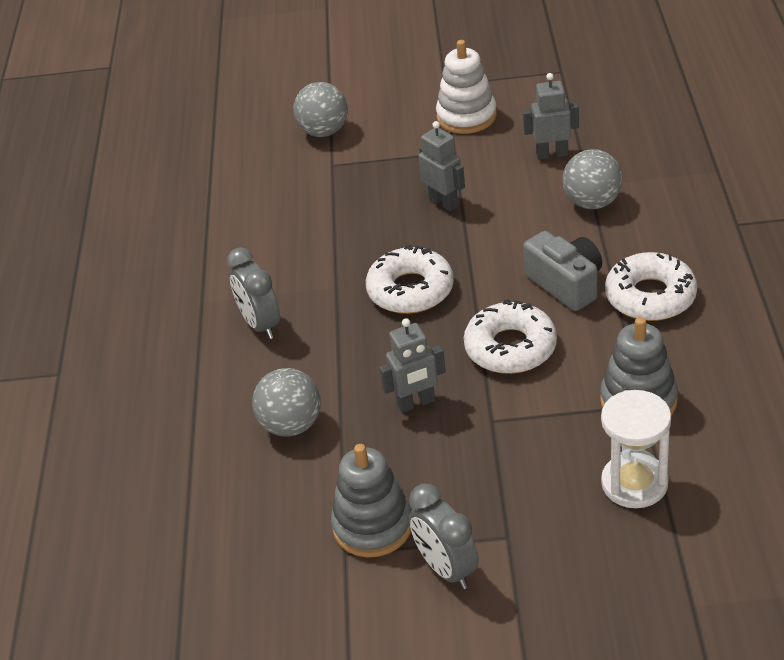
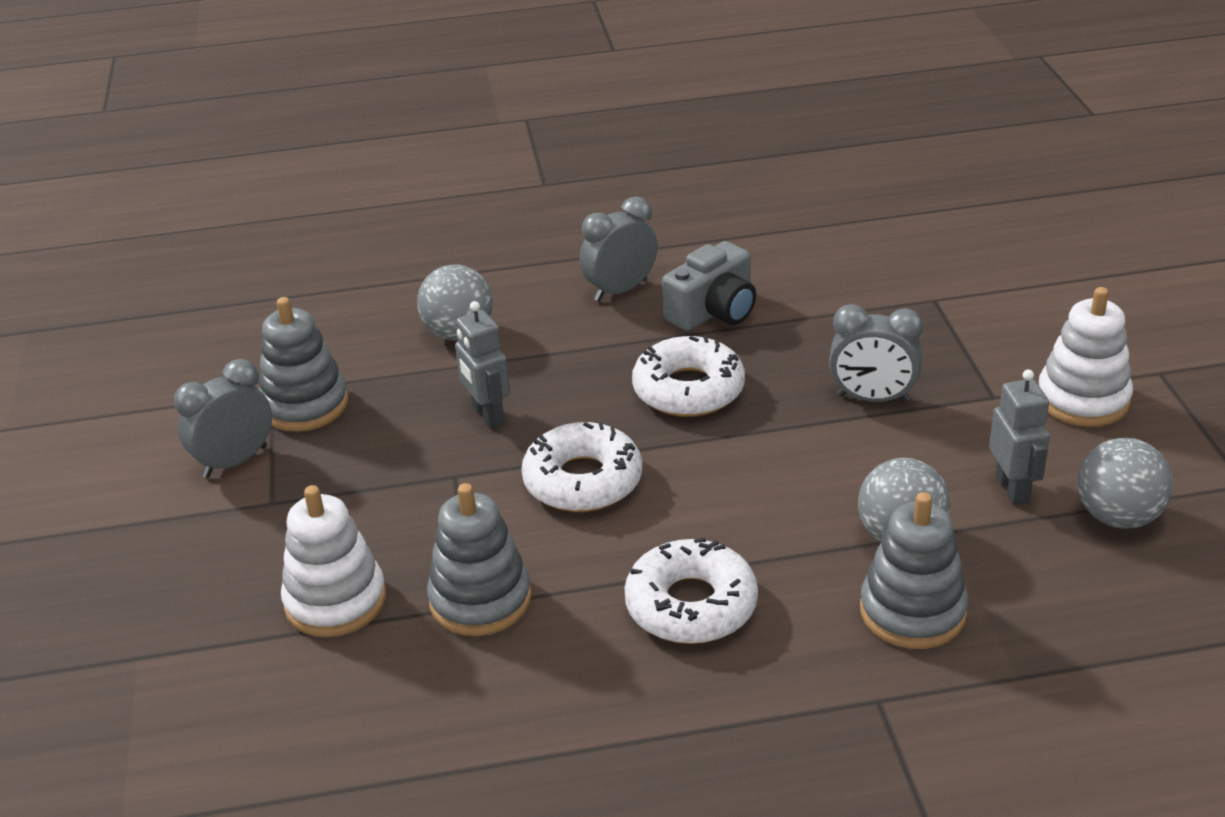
camera: 80 degrees right, 5 degrees down
(324, 132) = (1005, 283): grey ball -> grey ball (1118, 517)
(444, 202) = (872, 398): grey robot -> grey clock
(566, 284) = (711, 521): grey camera -> grey camera (713, 311)
(634, 483) = (335, 601): white hourglass -> white stacking toy
(662, 204) = (912, 611): none -> grey stacking toy

